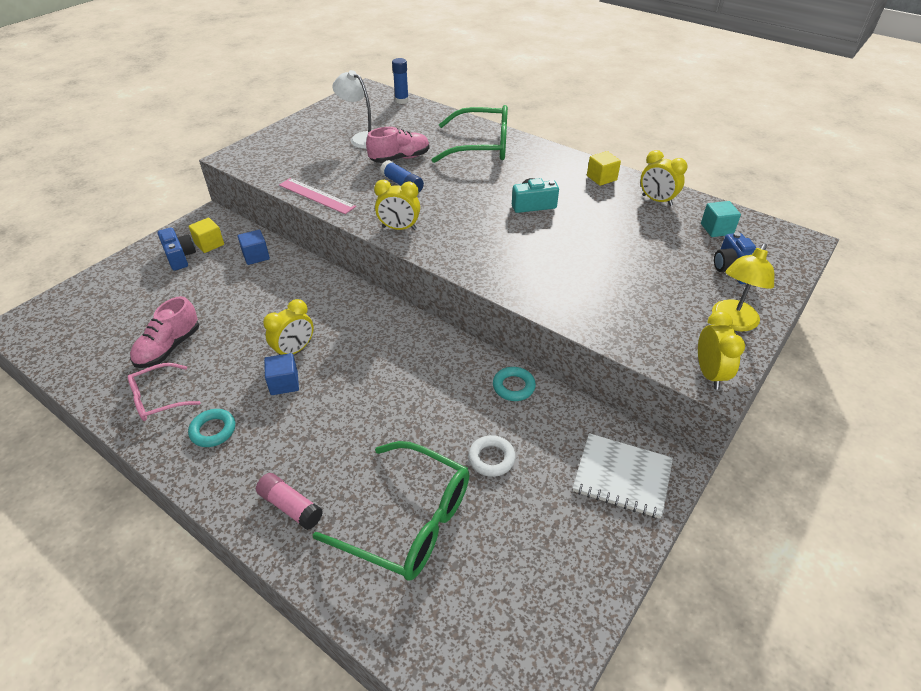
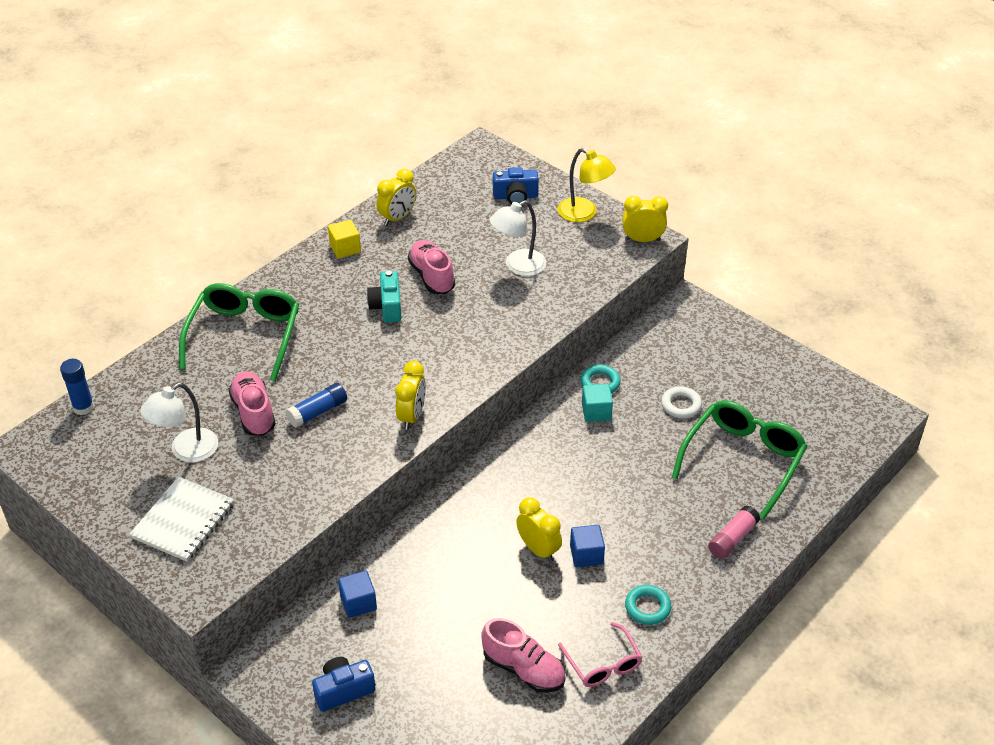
camera: 85 degrees left, 0 degrees up
(209, 244) = (320, 659): yellow cube -> none
(316, 196) = (326, 493): pink ruler -> none
(582, 225) = (432, 276): none -> pink shoe
(618, 277) = (518, 266): none -> white lamp
(622, 476) = (698, 331): white notebook -> white notebook (183, 521)
(716, 229) = (454, 191): turquoise cube -> turquoise cube (596, 412)

